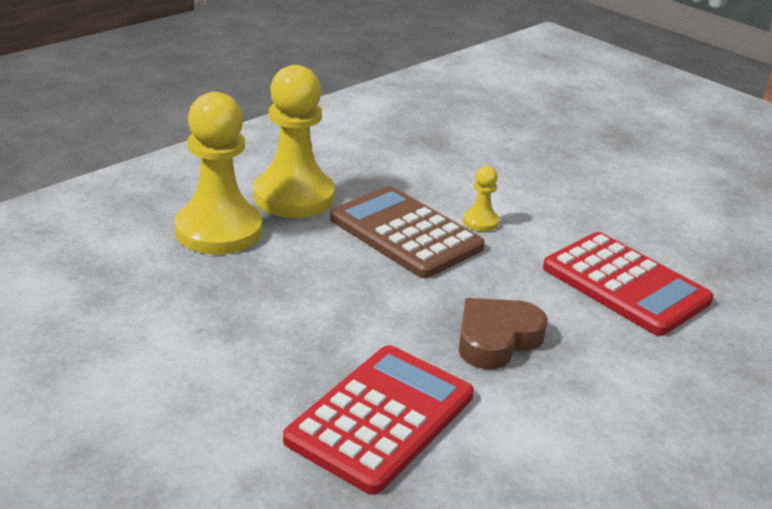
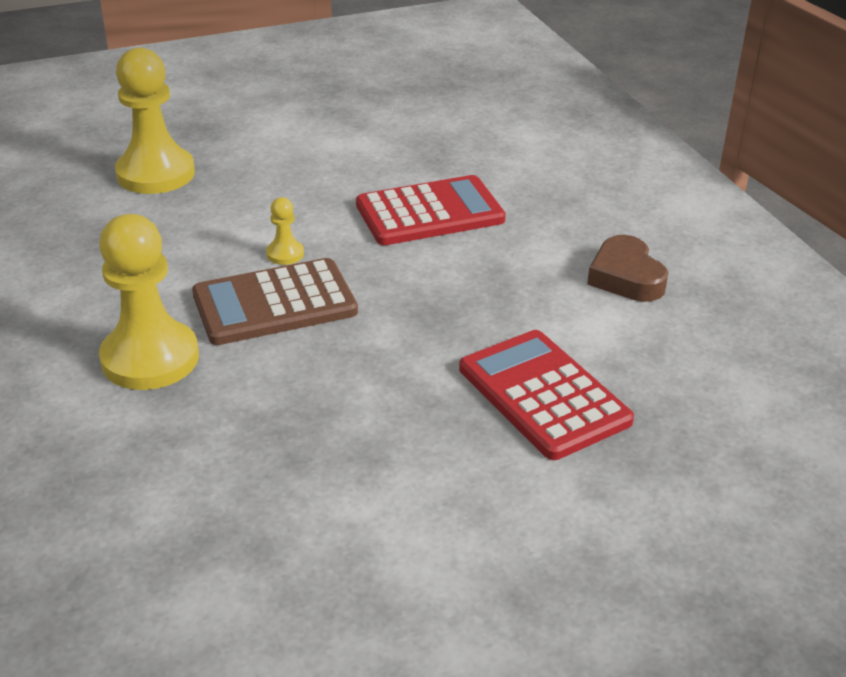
camera: 65 degrees left, 5 degrees up
(219, 231) = (181, 429): yellow pawn -> yellow pawn (155, 174)
(496, 339) = (469, 302): brown heart -> brown heart (626, 277)

